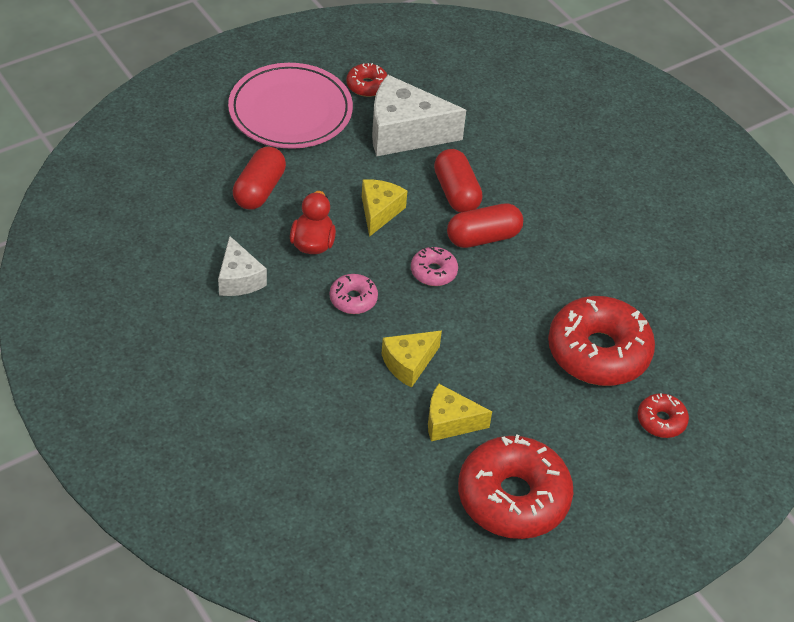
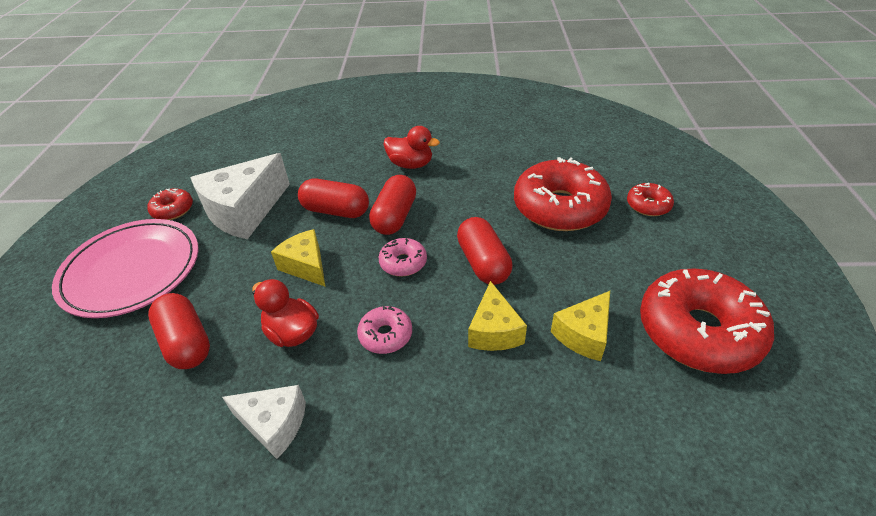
camera: 50 degrees left, 5 degrees down
(477, 325) = (483, 263): none -> red capsule
(566, 211) = (411, 164): none -> red duck

